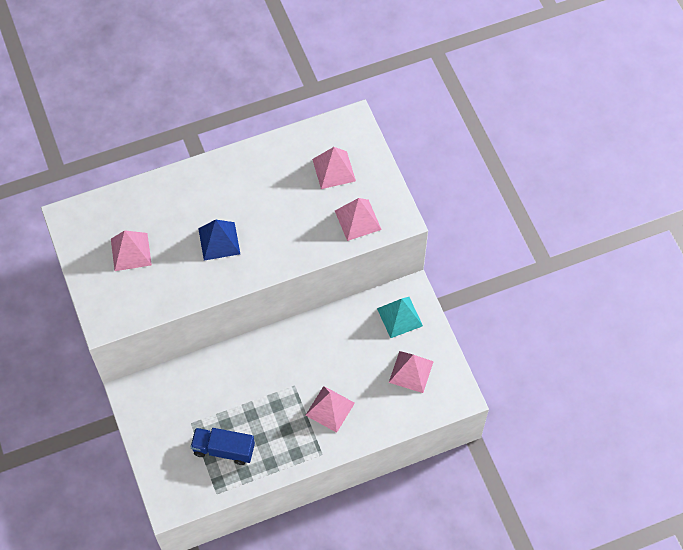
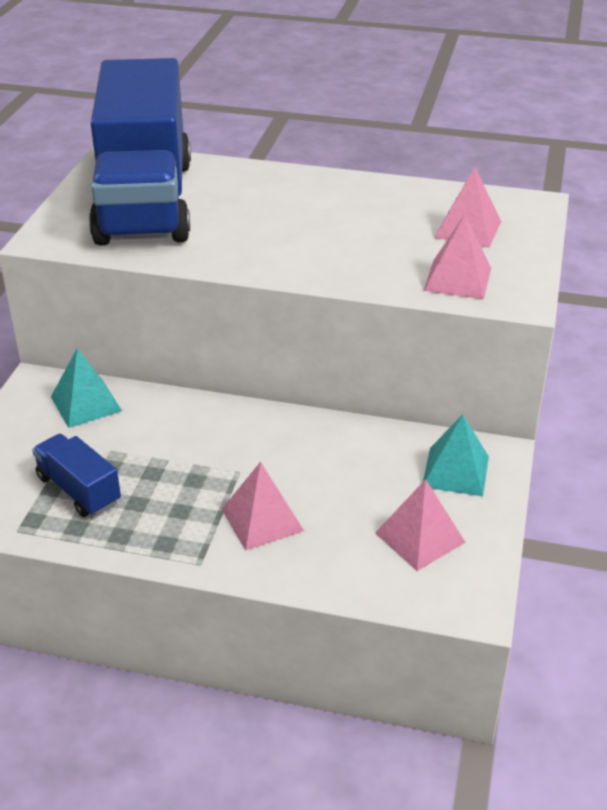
camera: 35 degrees right, 25 degrees down
(131, 252) = (145, 201): pink pyramid -> blue truck
(172, 390) = (86, 403): none -> turquoise pyramid
(219, 241) = (256, 230): blue pyramid -> none

